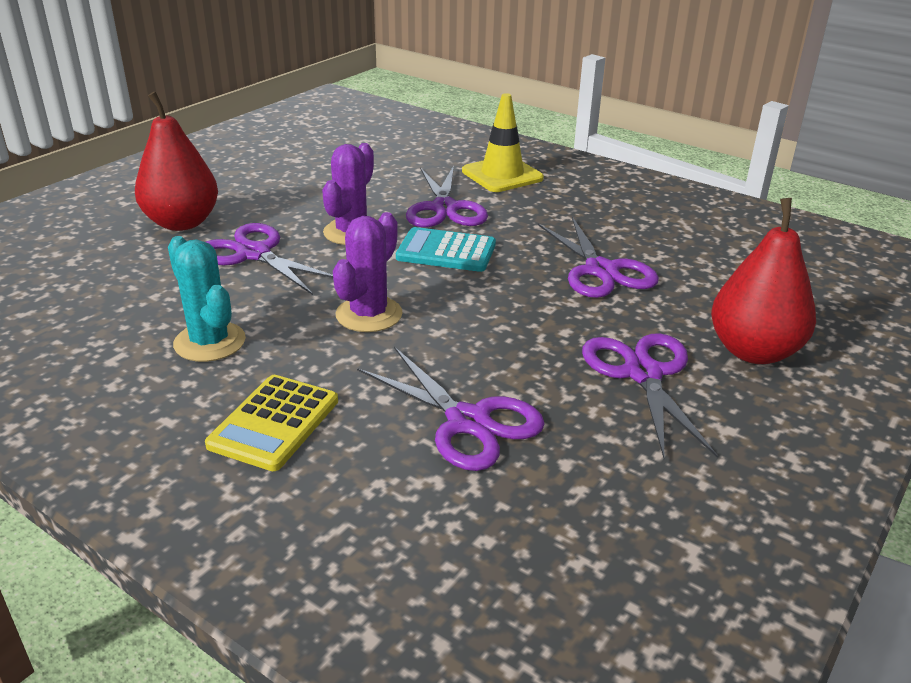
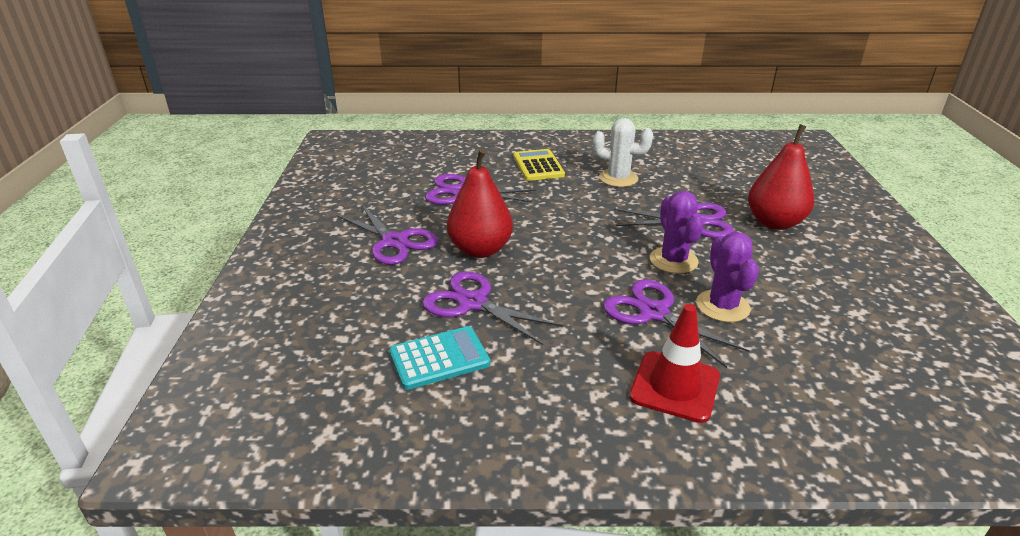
camera: 145 degrees right, 0 degrees up
(210, 342) = (618, 178): turquoise cactus -> white cactus
(369, 314) = (572, 216): purple cactus -> purple cactus (722, 306)
(446, 251) = (593, 272): turquoise calculator -> turquoise calculator (439, 358)
(502, 175) = (675, 386): yellow traffic cone -> red traffic cone
(753, 351) = (332, 280): red pear -> red pear (480, 250)

